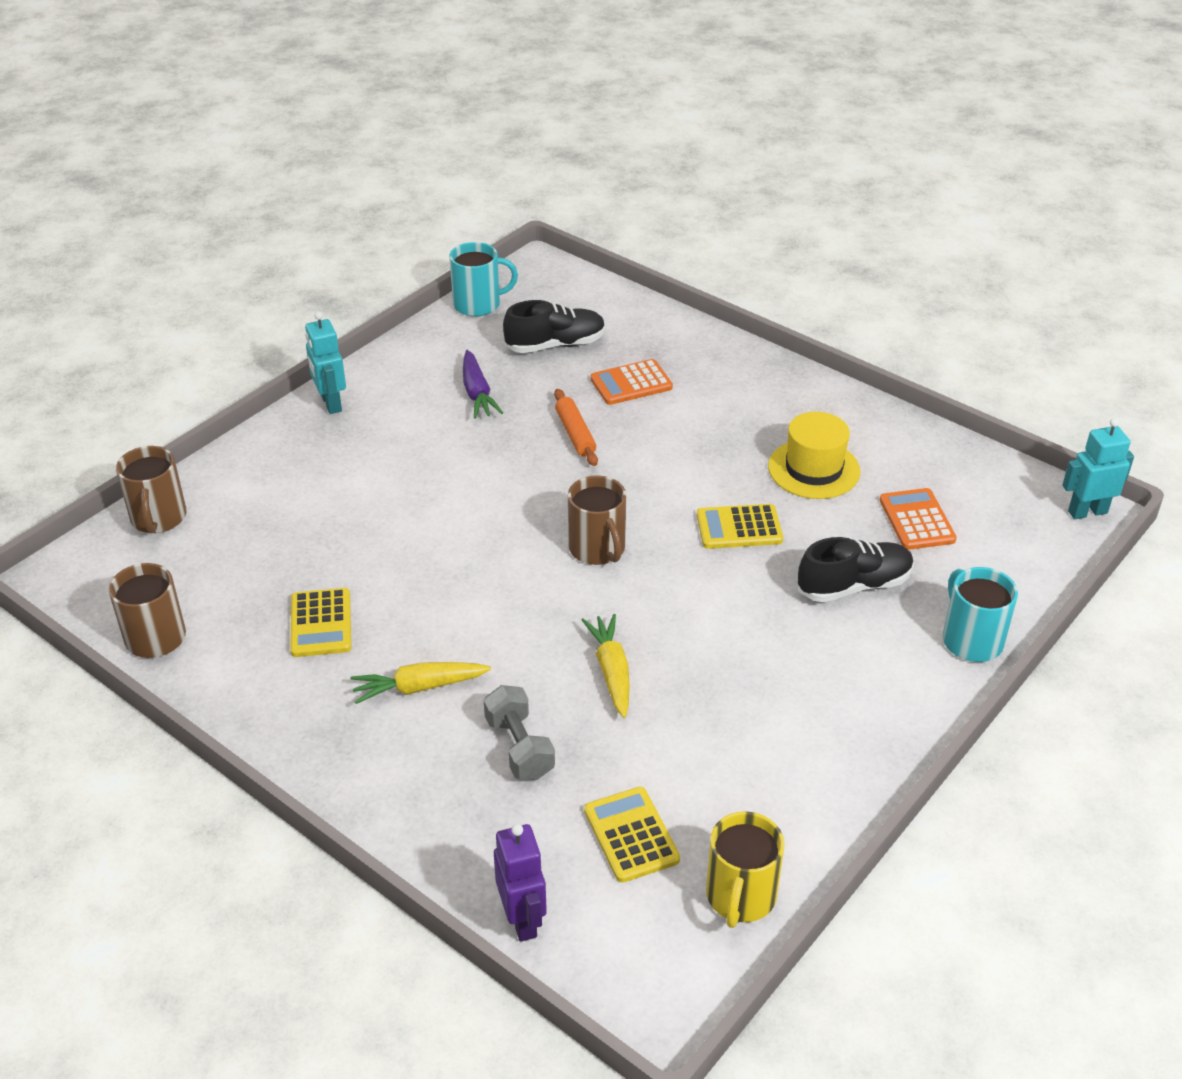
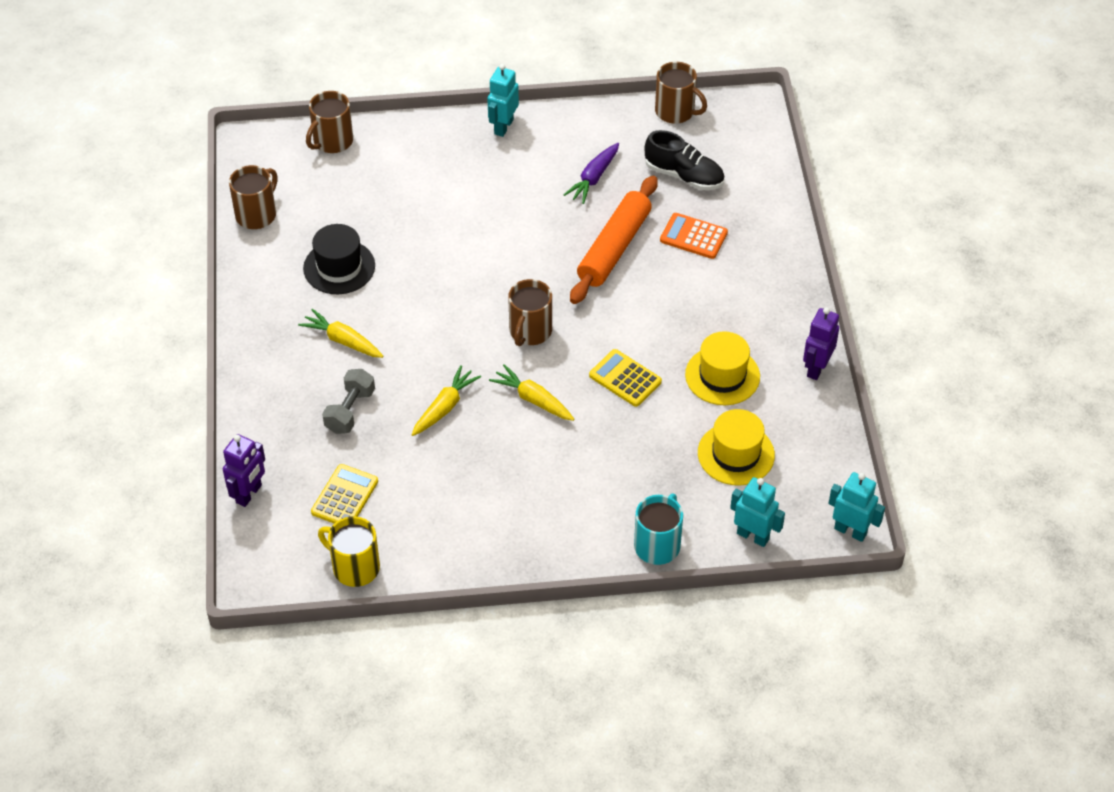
camera: 45 degrees right, 10 degrees up
(321, 623) = (339, 267): yellow calculator -> black hat
(478, 304) = (676, 112): turquoise mug -> brown mug
(575, 434) = (614, 248): orange rolling pin -> orange rolling pin, size x1.86
(685, 603) = (533, 399): none -> yellow carrot
(740, 896) = (354, 567): yellow mug -> yellow mug turned 60 degrees clockwise
(854, 586) = (639, 463): black shoe -> none
(874, 413) = (816, 368): none -> purple robot
(917, 520) = (736, 454): orange calculator -> yellow hat
(1028, 572) = (753, 536): none -> turquoise robot

